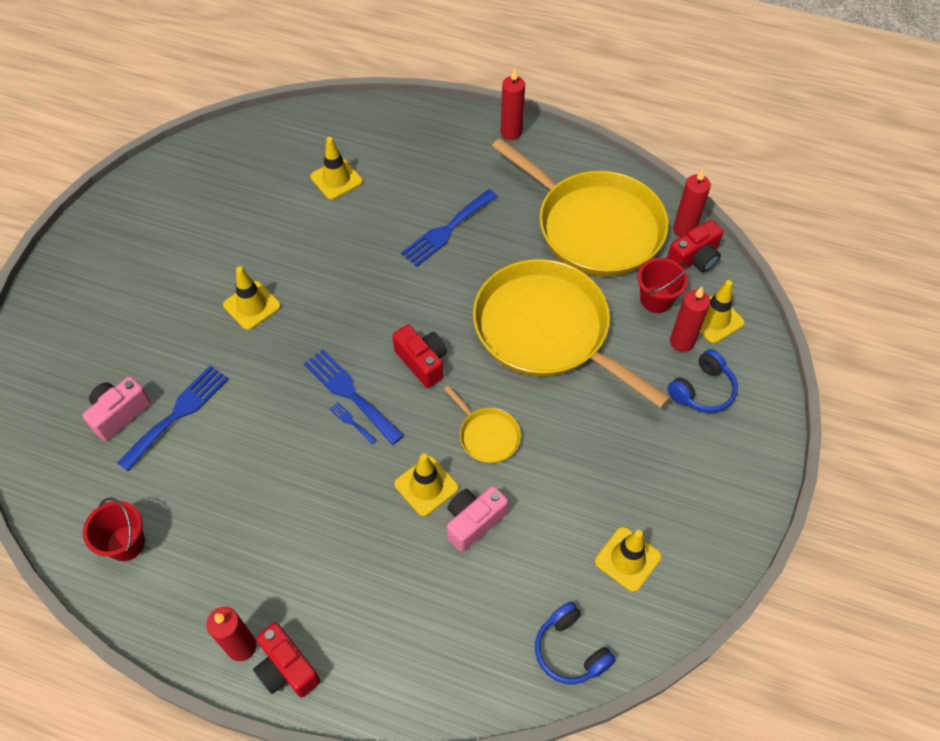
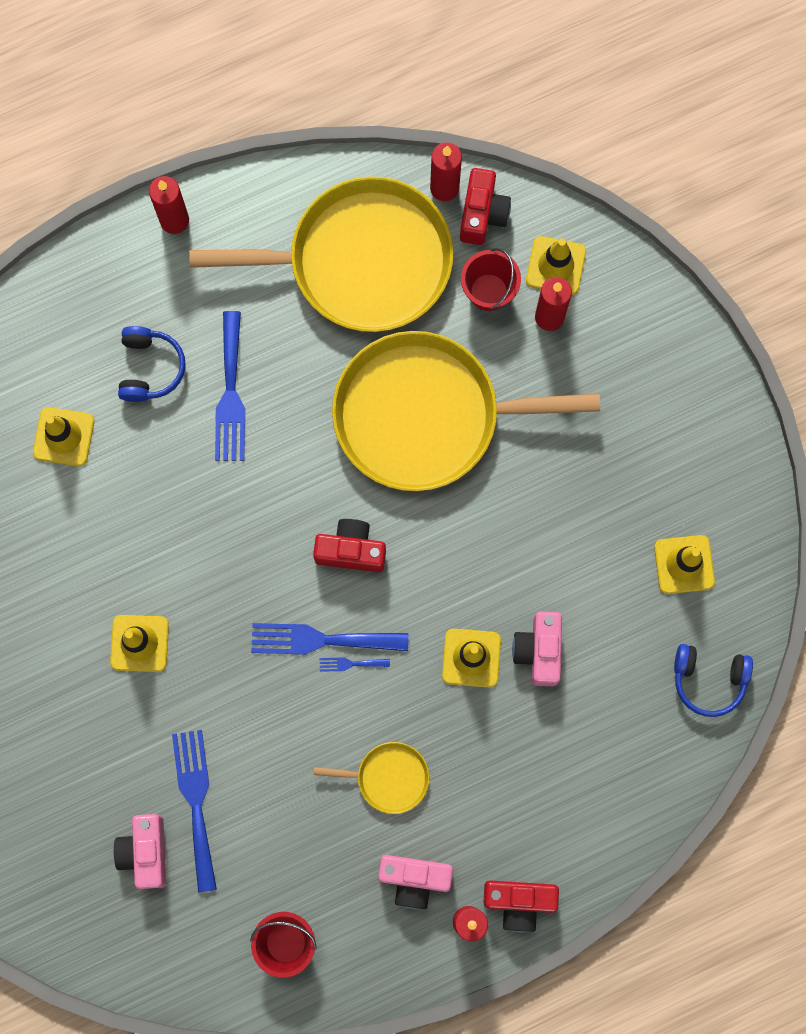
camera: 45 degrees left, 20 degrees up
(241, 584) = (414, 879): none -> pink camera
(487, 435) = (474, 565): yellow pan -> yellow pan (388, 777)
(702, 390) = (607, 351): blue headphones -> blue headphones (150, 368)

